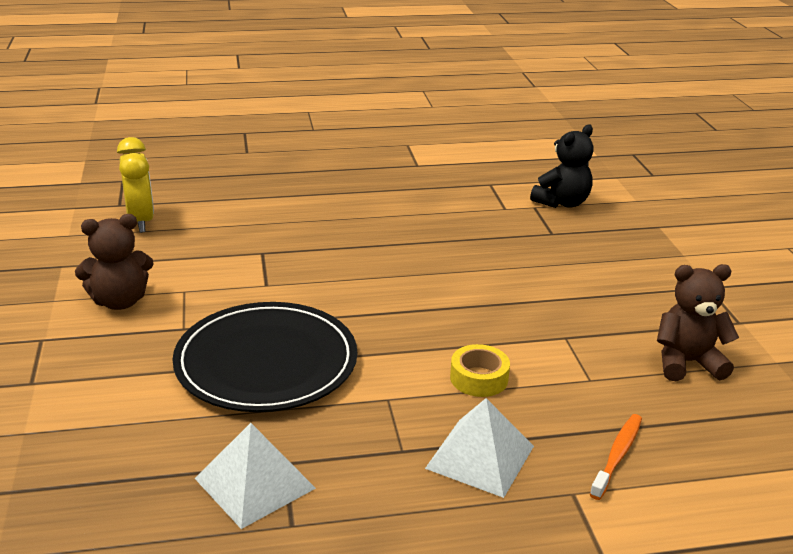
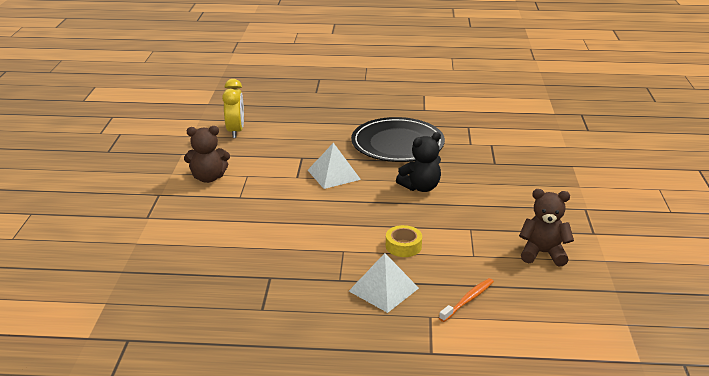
camera: 15 degrees right, 0 degrees up
(255, 483) = (250, 285): white pyramid -> white pyramid (334, 174)
(266, 362) = (280, 221): black plate -> black plate (397, 143)
(562, 203) = (512, 143): black teddy bear -> black teddy bear (420, 187)

